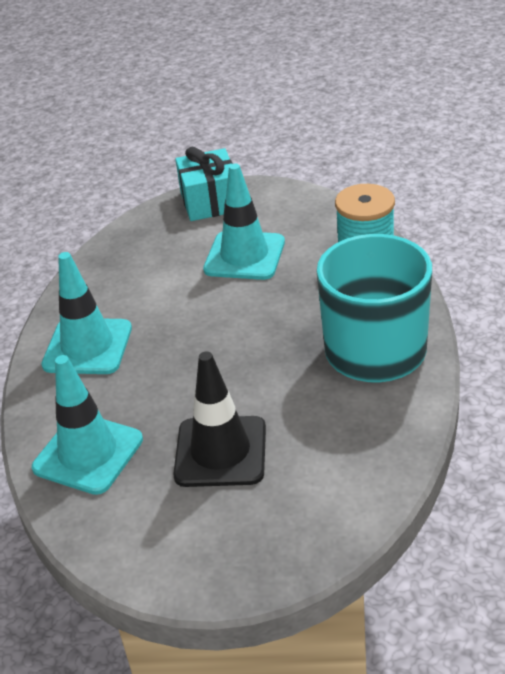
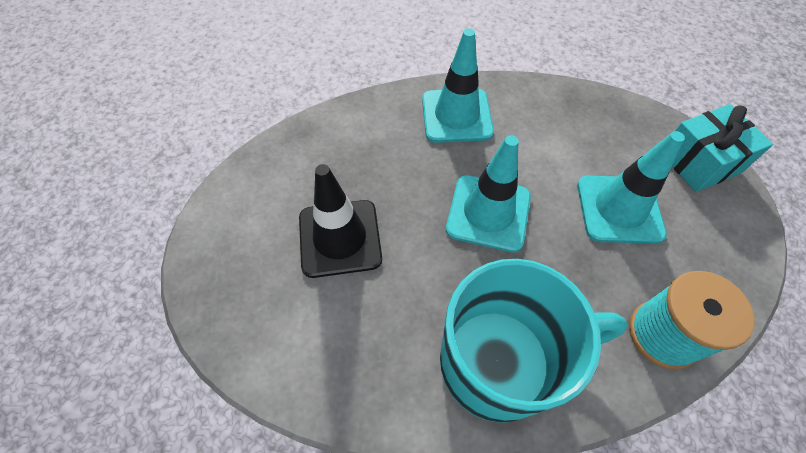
camera: 75 degrees right, 20 degrees up
(88, 454) = (334, 145): turquoise traffic cone -> turquoise traffic cone (488, 213)

